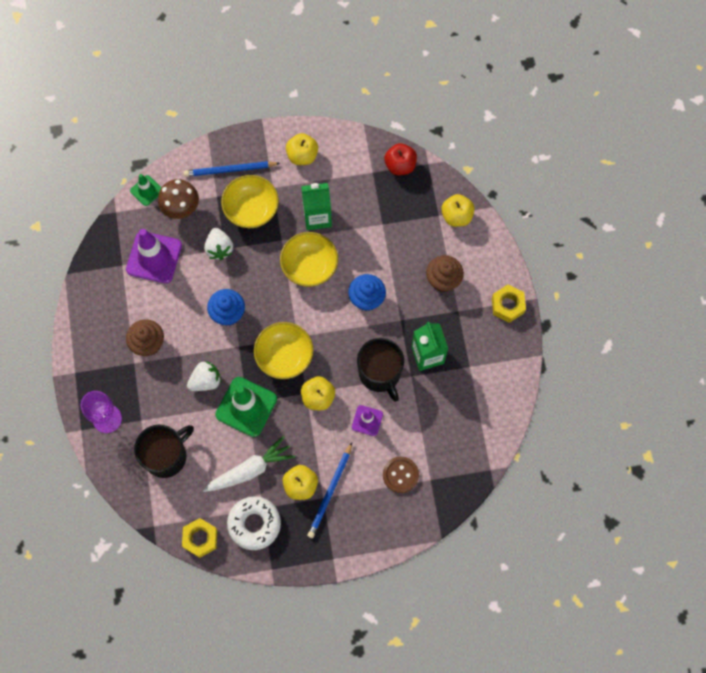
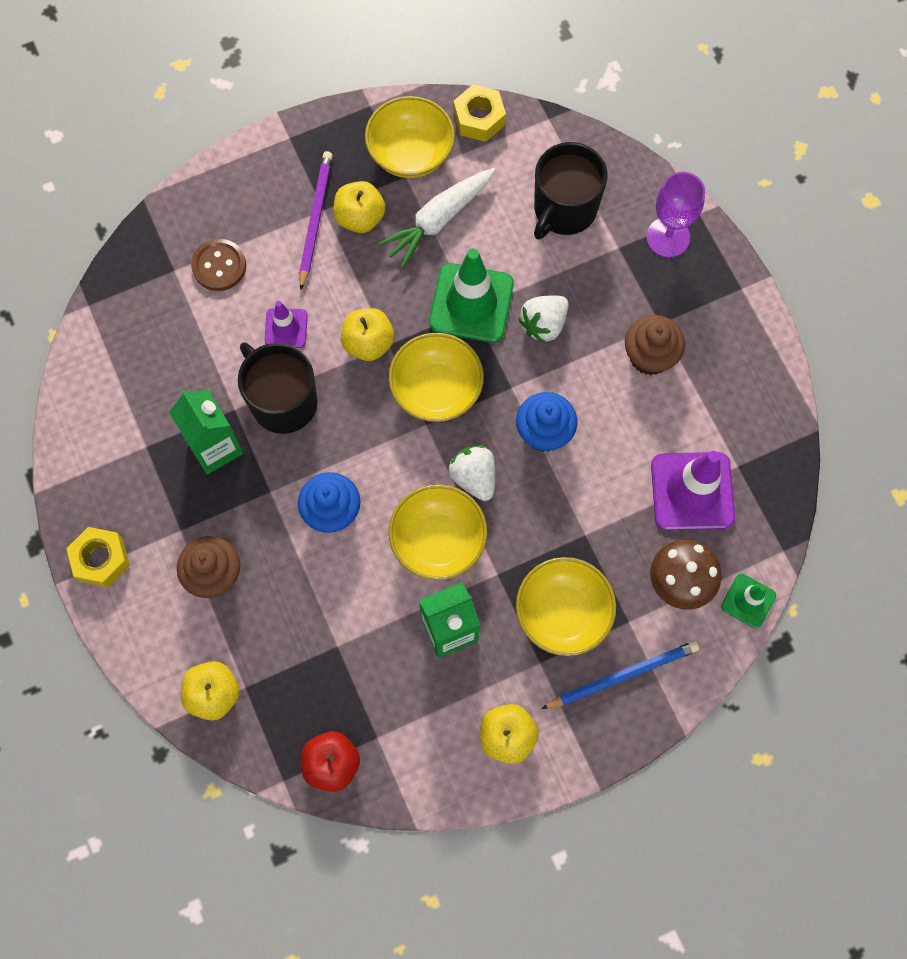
camera: 165 degrees right, 0 degrees up
(219, 248) = (593, 533): white strawberry -> white strawberry (474, 477)
(254, 524) = (410, 154): white donut -> yellow bowl
(330, 492) = (315, 219): blue pencil -> purple pencil

